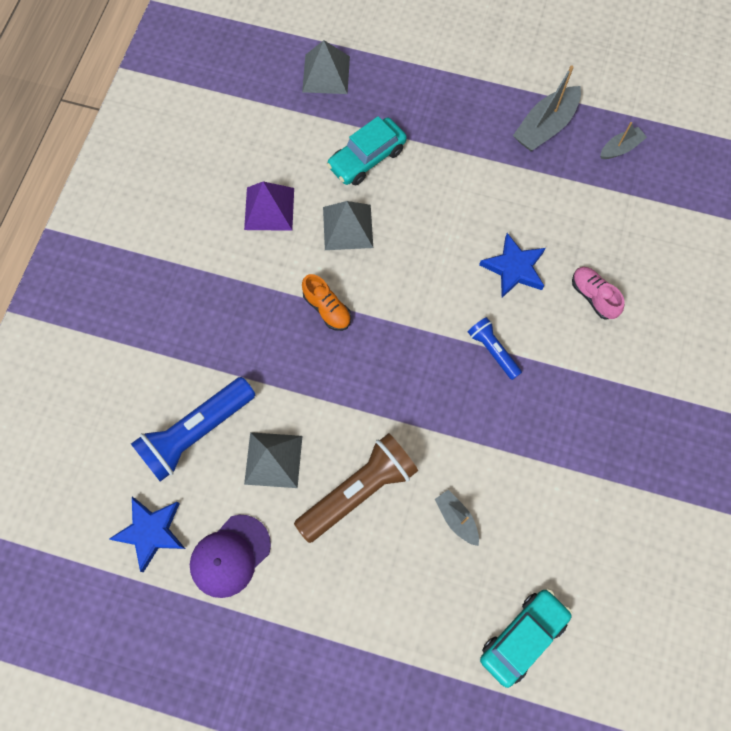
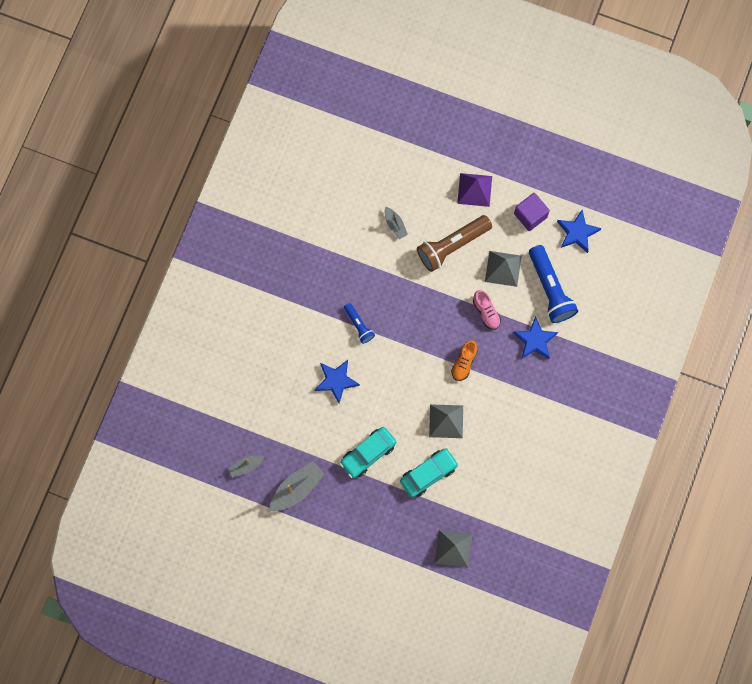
camera: 175 degrees left, 5 degrees up
(196, 432) = (550, 289): blue flashlight -> blue flashlight turned 105 degrees clockwise
(220, 351) = (535, 340): none -> blue star
(230, 556) = (530, 215): purple cap -> purple cube
(269, 208) = (499, 440): purple pyramid -> purple pyramid (474, 190)
(327, 309) = (464, 363): orange shoe -> orange shoe turned 120 degrees counterclockwise
(523, 637) = (365, 159): turquoise car -> turquoise car (368, 454)
(593, 296) = (287, 356): pink shoe -> pink shoe (486, 312)

